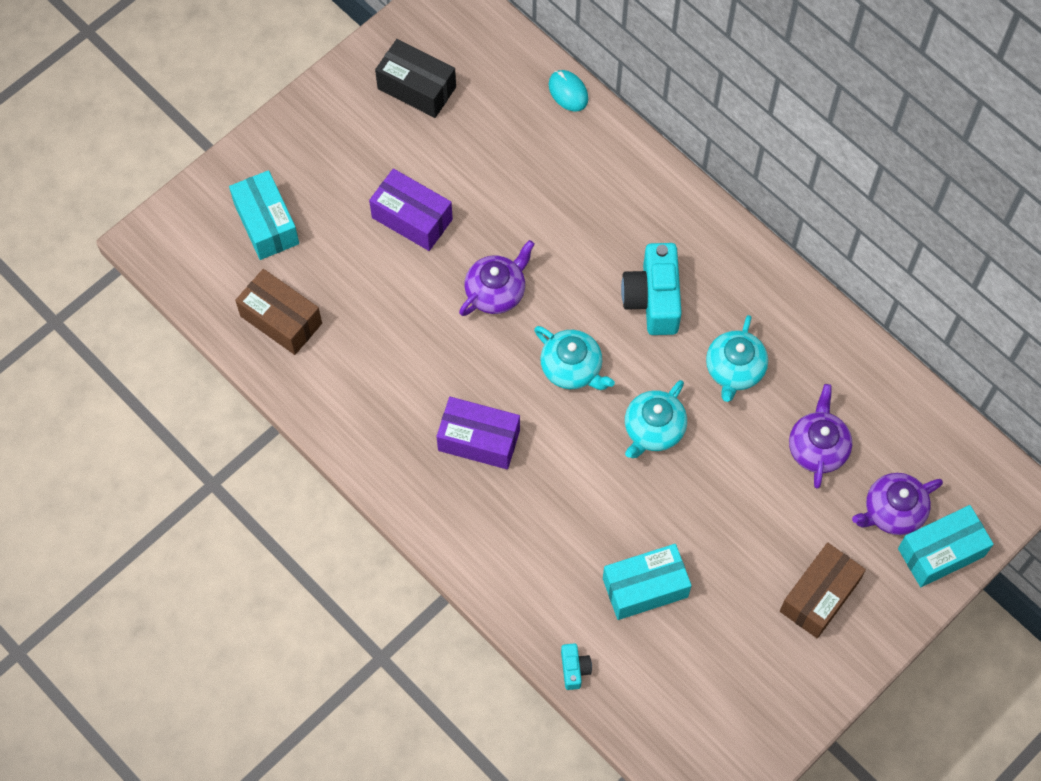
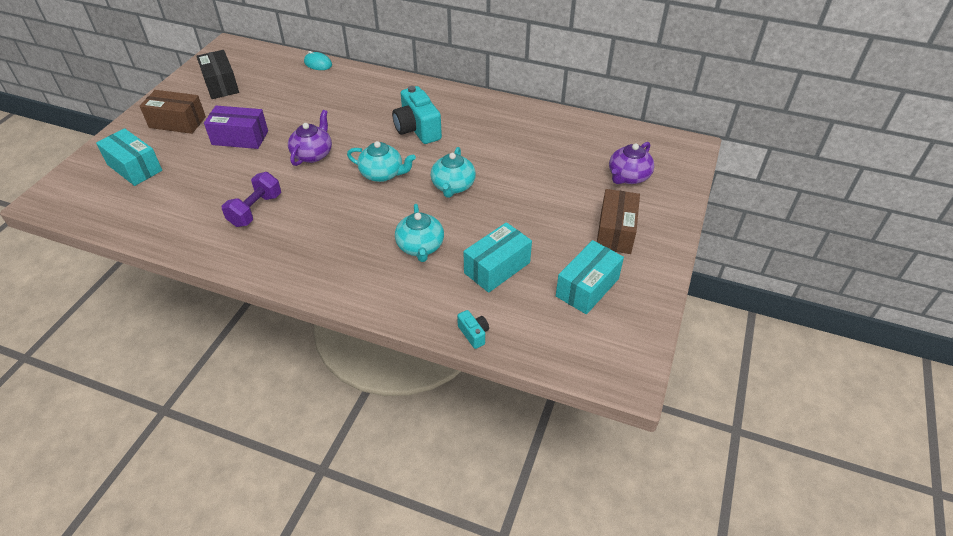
camera: 25 degrees left, 20 degrees down
(281, 320) = (160, 211): brown box -> brown box (177, 122)
(394, 367) = (255, 210): none -> purple dumbbell
(416, 88) = (221, 85): black box -> black box turned 60 degrees clockwise
(479, 440) = (335, 228): purple box -> none
(734, 370) = (487, 144): turquoise teapot -> turquoise teapot (420, 247)
(817, 447) = (561, 163): purple teapot -> none
(941, 552) = (671, 186): turquoise box -> turquoise box (587, 287)

